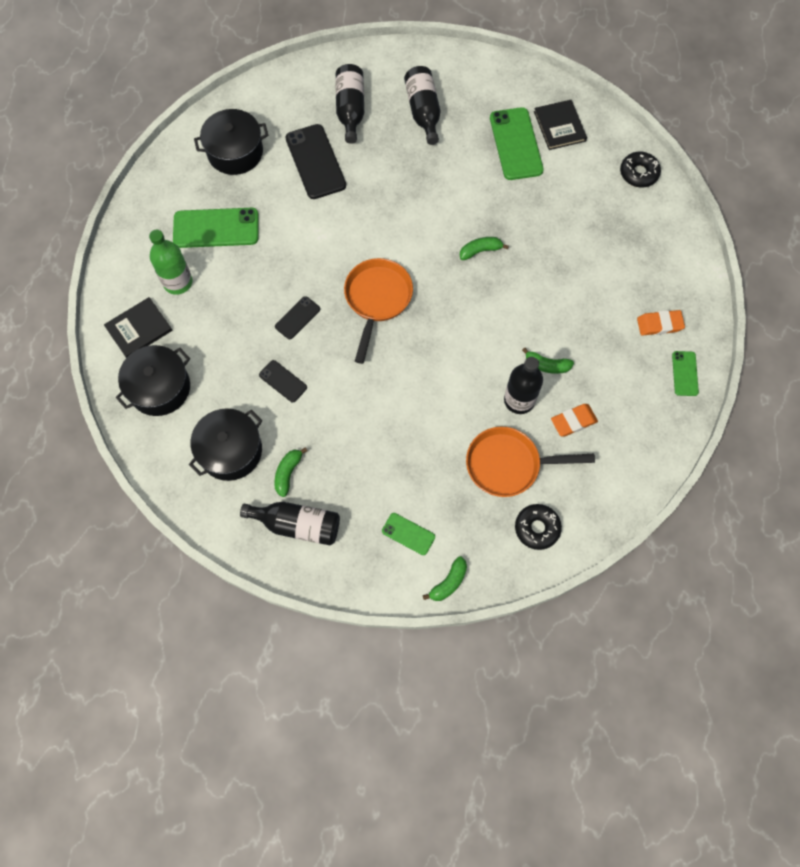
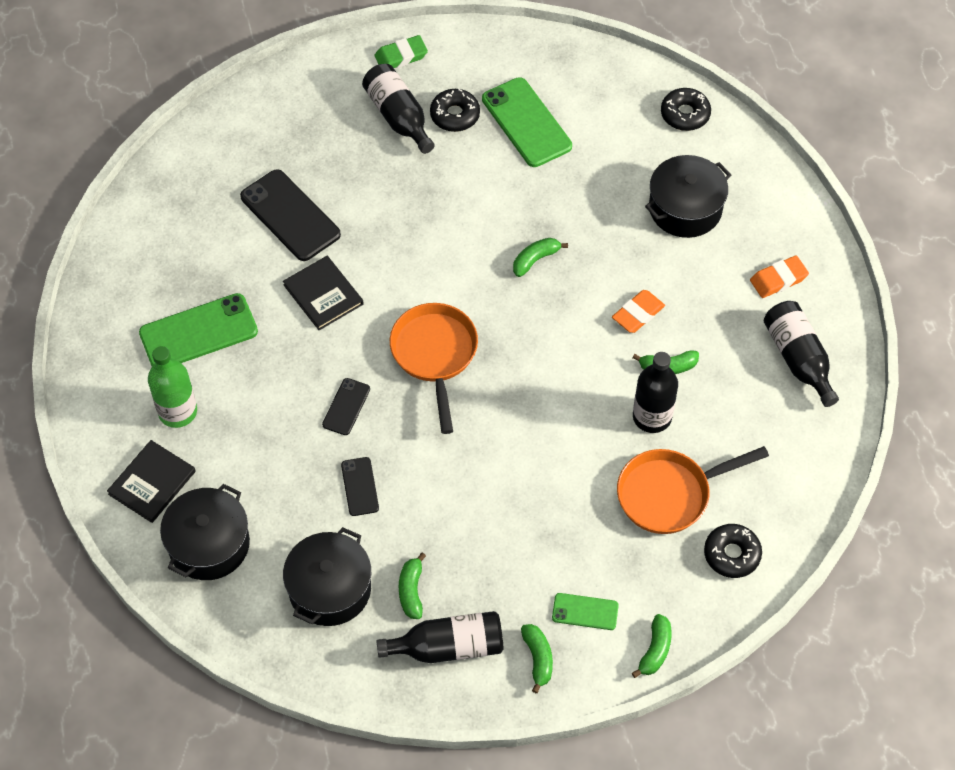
camera: 20 degrees left, 10 degrees down
(235, 152) = (183, 234): black pot -> black pot (685, 208)
(283, 381) = (360, 486): black phone -> black phone turned 60 degrees clockwise
(350, 109) = (307, 140): black bottle -> black bottle (798, 358)
(359, 557) = (538, 658): none -> green banana
(443, 66) = (401, 56): none -> green eraser
(465, 122) = (455, 115): none -> black donut
(559, 126) = (570, 87): black book -> black book (323, 294)
(573, 421) = (724, 420): orange eraser -> orange eraser (638, 314)
(685, 373) = (829, 325): green phone -> none

